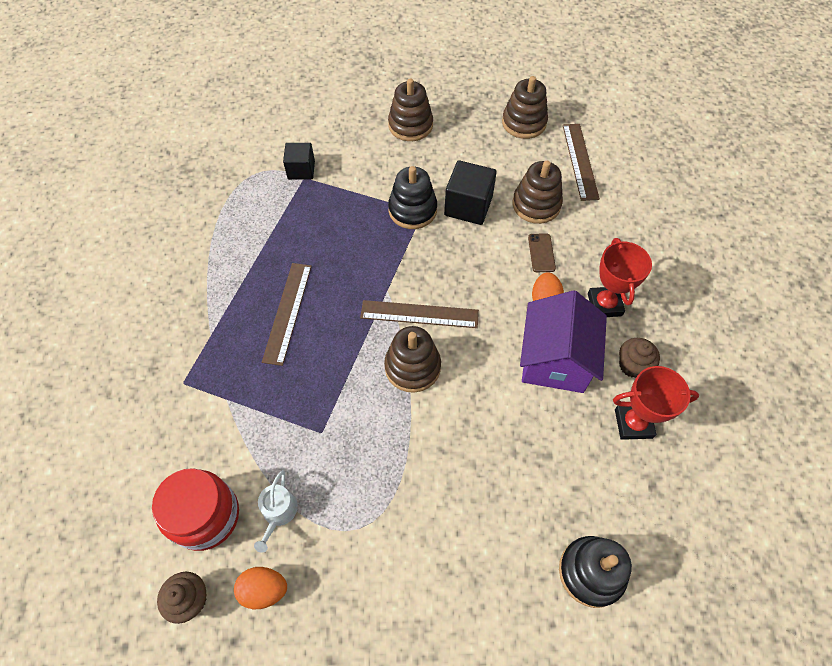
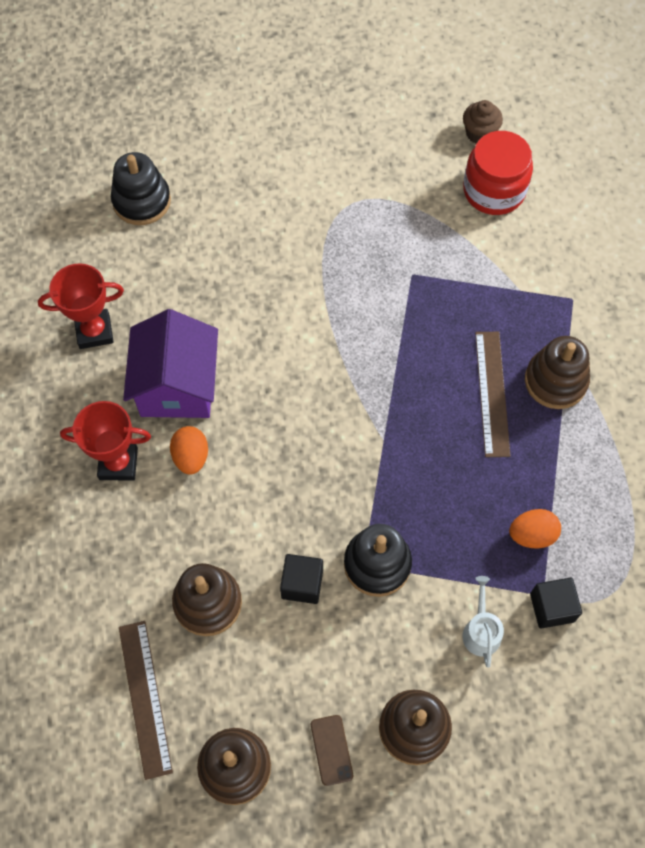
camera: 170 degrees right, 5 degrees up
(264, 590) = (421, 148): orange egg -> orange egg (532, 535)
(278, 513) = (429, 202): white watering can -> white watering can (481, 631)
(412, 367) = (334, 353): brown stacking toy -> brown stacking toy (555, 381)
(419, 314) = (338, 415): brown ruler -> none
(468, 206) = (302, 584): black cube -> black cube, size x0.66
(541, 253) = (197, 524): brown phone -> brown phone (331, 750)
(604, 304) = (118, 463): red trophy -> red trophy turned 75 degrees counterclockwise
(632, 365) = (90, 393): brown cupcake -> none

